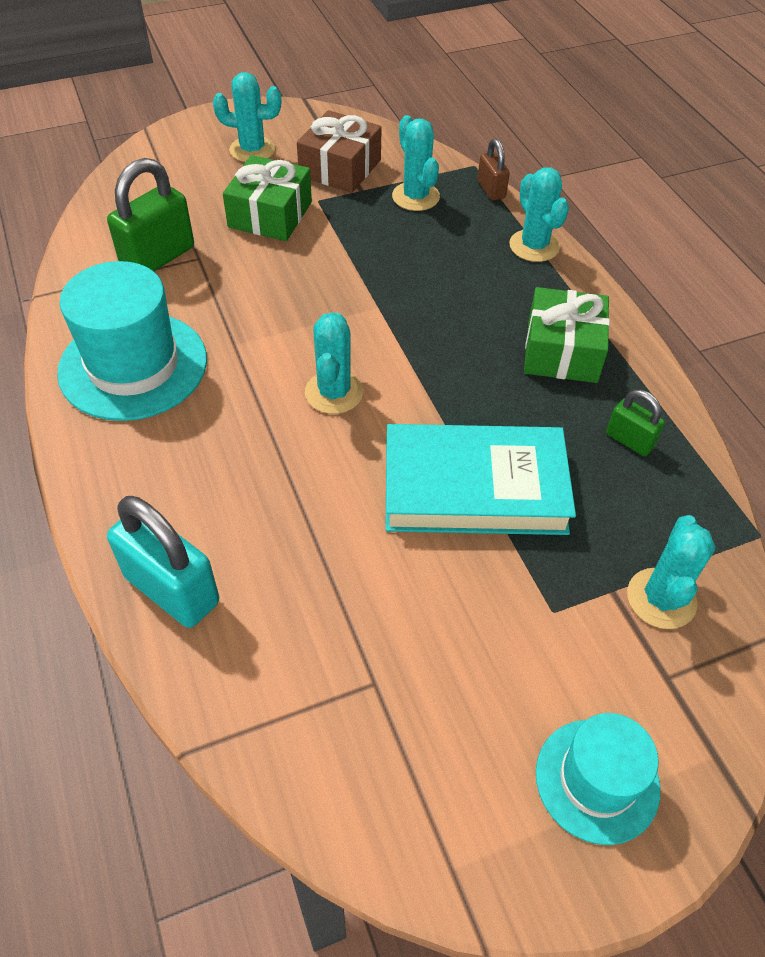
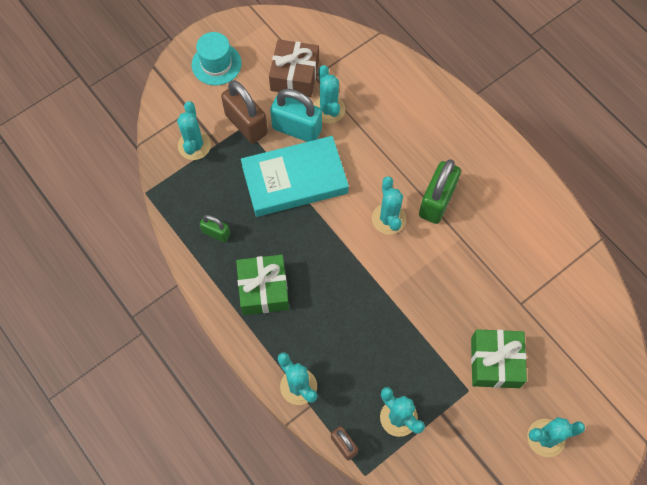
camera: 165 degrees right, 15 degrees up
(133, 365) = (509, 205): turquoise hat -> none
(158, 257) = (546, 295): green padlock -> green padlock (436, 201)
(172, 589) = (418, 90): turquoise padlock -> turquoise padlock (297, 129)
(340, 168) = (468, 436): brown gift -> brown gift (294, 75)
(369, 599) = (329, 109): none -> turquoise cactus
(547, 614) = (246, 124): none -> brown padlock

